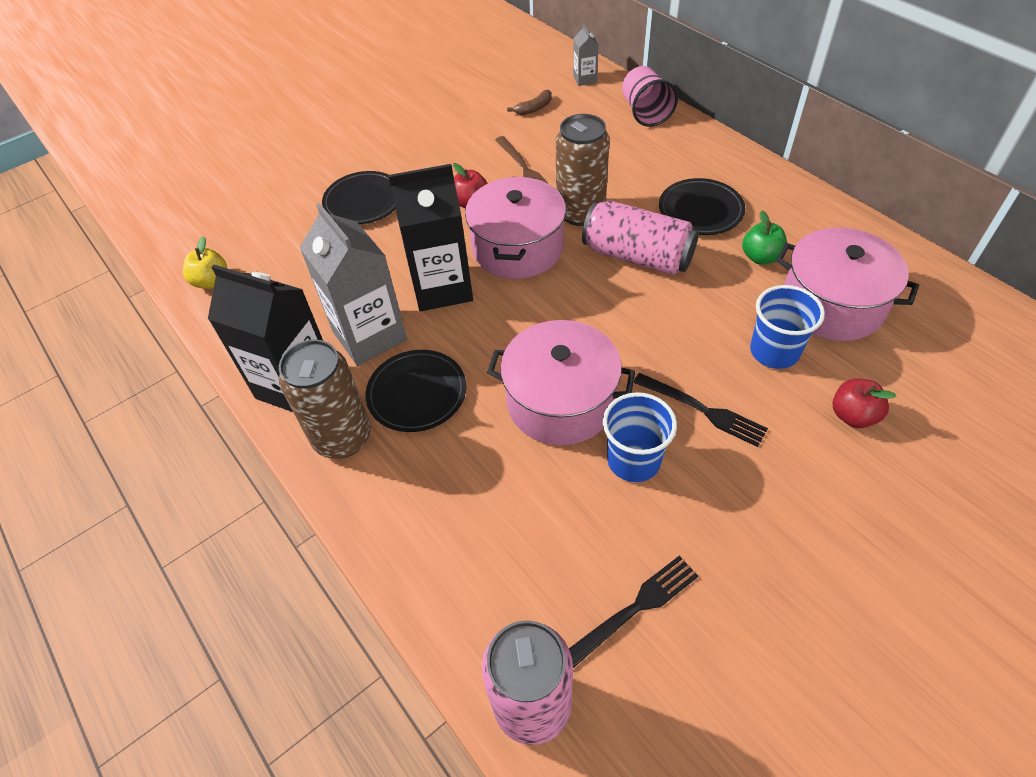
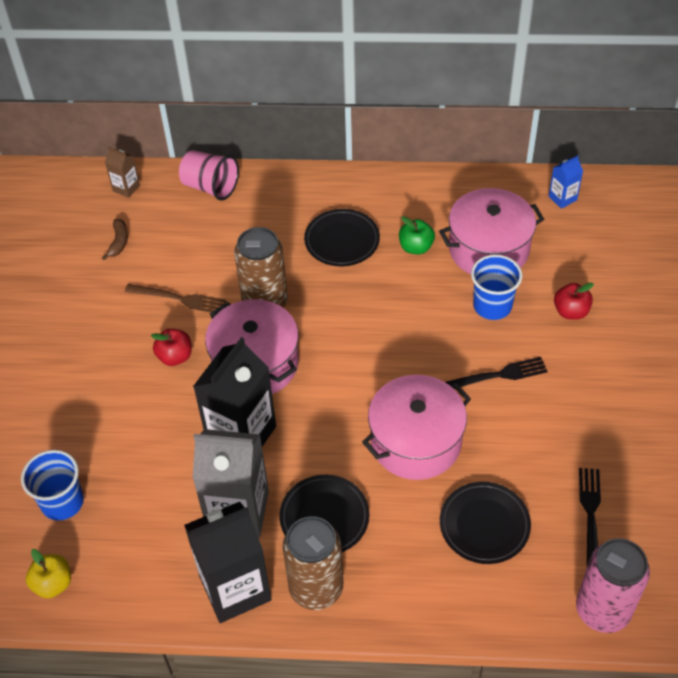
camera: 50 degrees left, 0 degrees up
(363, 202) = (87, 422): black plate -> black plate (484, 525)
(585, 79) = (126, 188): grey carton -> brown carton
(633, 460) = (497, 438): blue cup -> blue cup (62, 502)
(637, 256) = (342, 306): pink can -> none
(972, 315) = (562, 198): none -> blue carton

